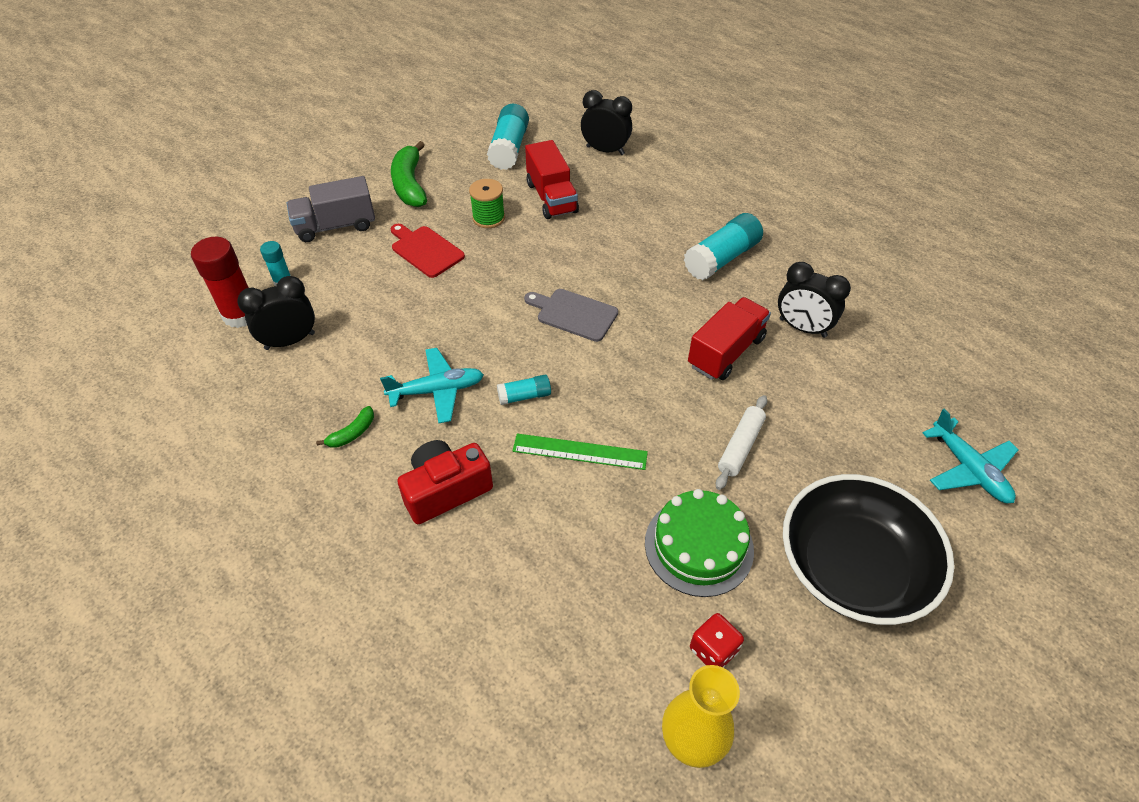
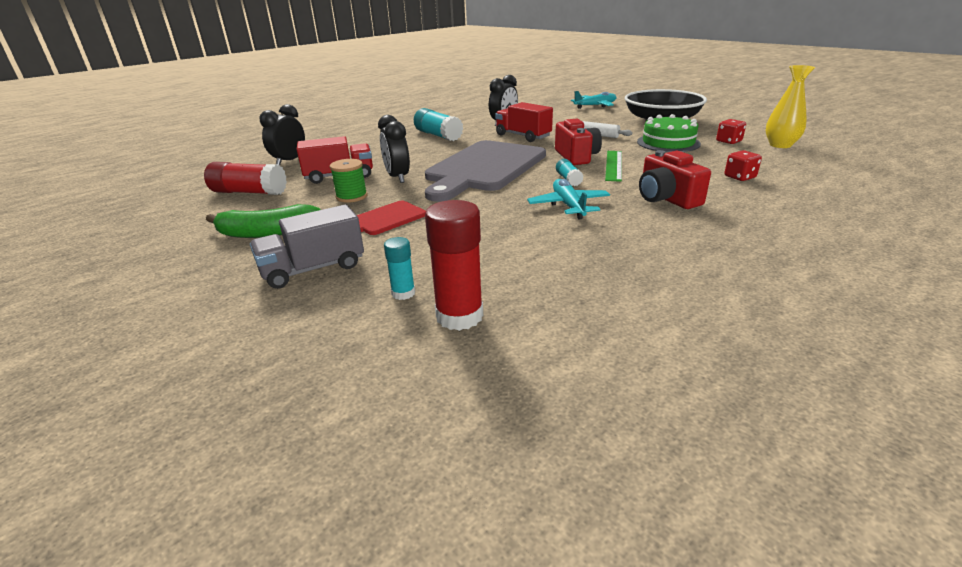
camera: 85 degrees left, 20 degrees down
(290, 341) = (508, 277): black clock -> black clock (397, 177)
(336, 226) = (313, 269): grey truck -> grey truck turned 75 degrees clockwise
(352, 433) = (626, 234): green banana -> none
(509, 148) = (249, 192): turquoise glue stick -> red glue stick
(517, 603) = (739, 177): none -> red dice
(574, 314) = (484, 168): grey cutting board -> grey cutting board, size x2.20
(620, 411) = (576, 156): none -> red camera

